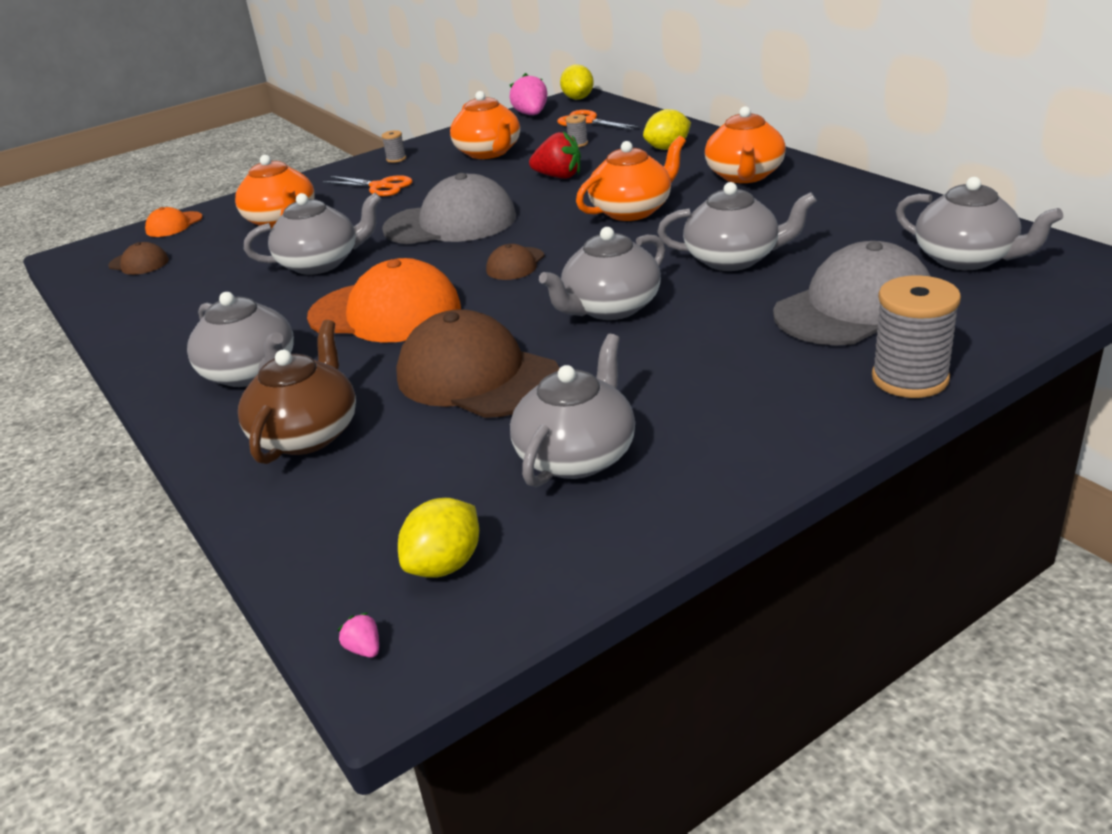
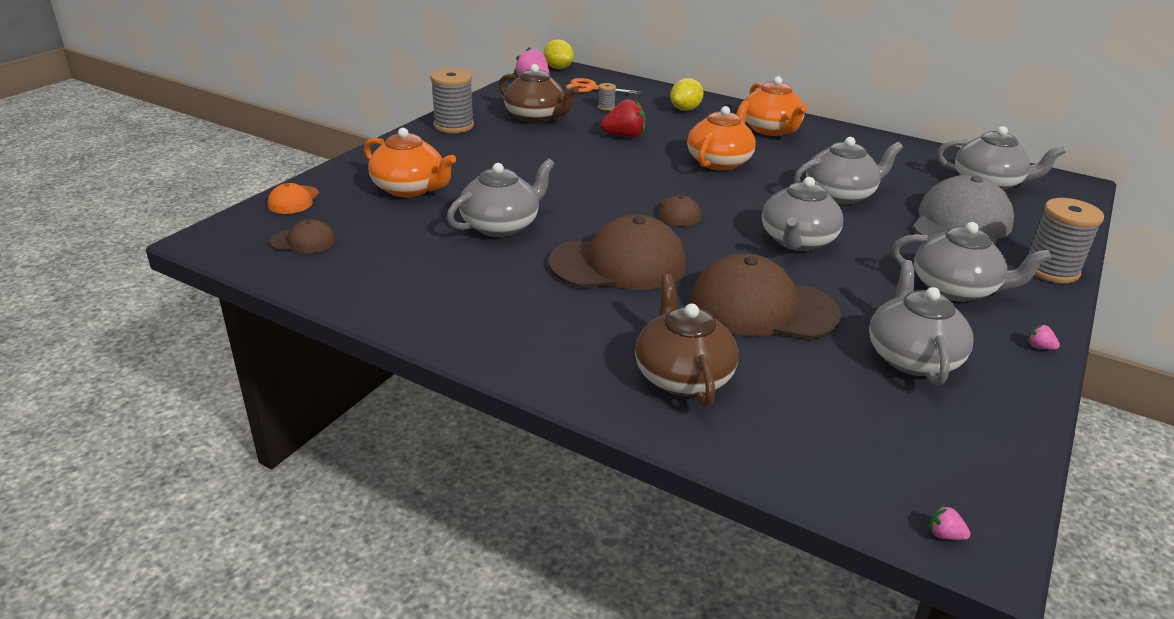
camera: 30 degrees left, 0 degrees up
(251, 373) = (561, 331): grey teapot -> grey teapot (955, 289)
(380, 187) = (470, 152): orange scissors -> none
(385, 312) = (618, 264): orange cap -> brown cap
(396, 159) = (454, 126): grey spool -> grey spool, size x2.18
(445, 565) = (921, 458): yellow lemon -> none
(451, 223) = (579, 181): grey cap -> none
(489, 152) = (536, 117): orange teapot -> brown teapot
(760, 470) = (1039, 347): none -> pink strawberry

